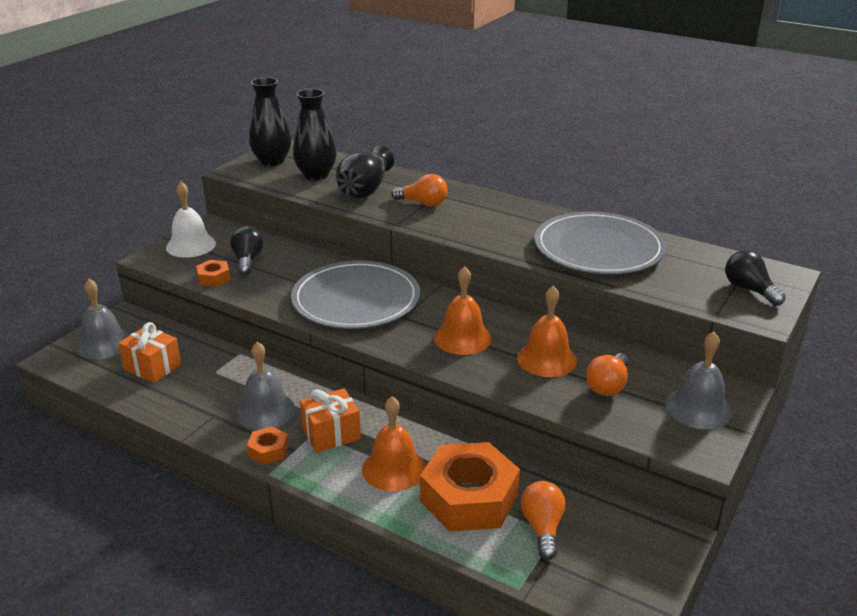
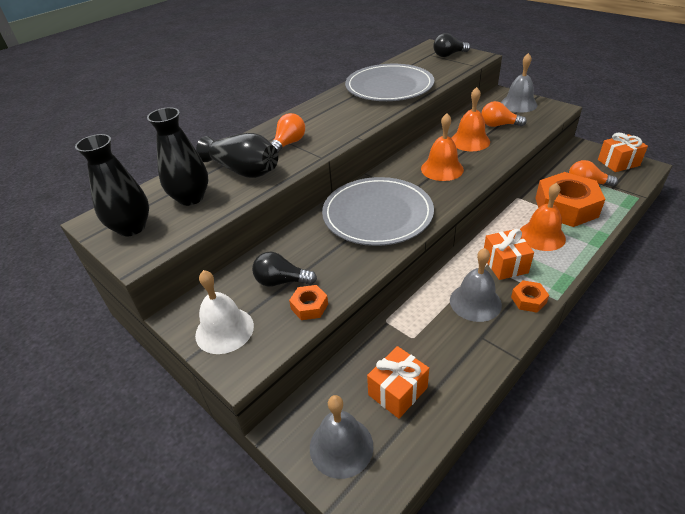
camera: 75 degrees left, 10 degrees up
(608, 385) = (498, 125): orange light bulb -> orange light bulb turned 150 degrees clockwise
(632, 579) = (618, 163): none -> orange gift

